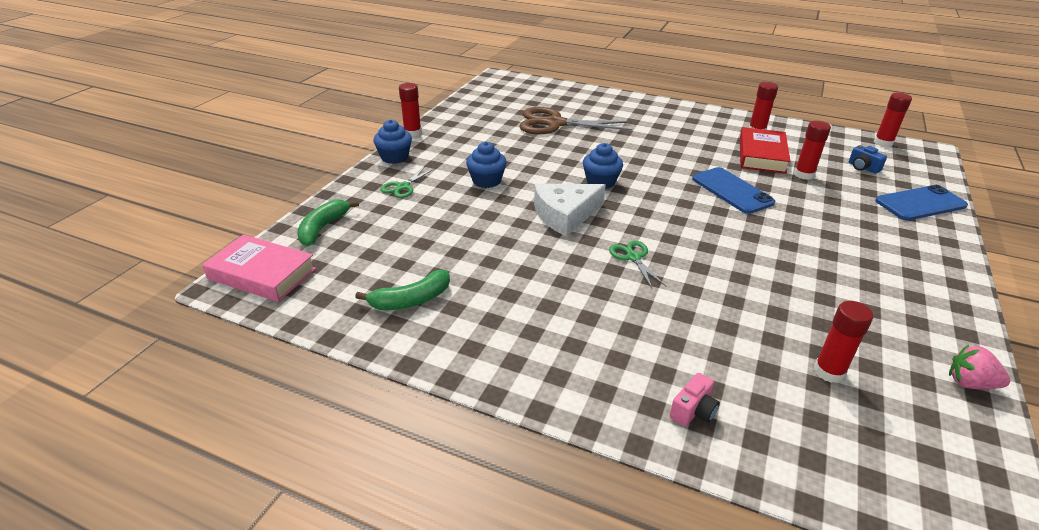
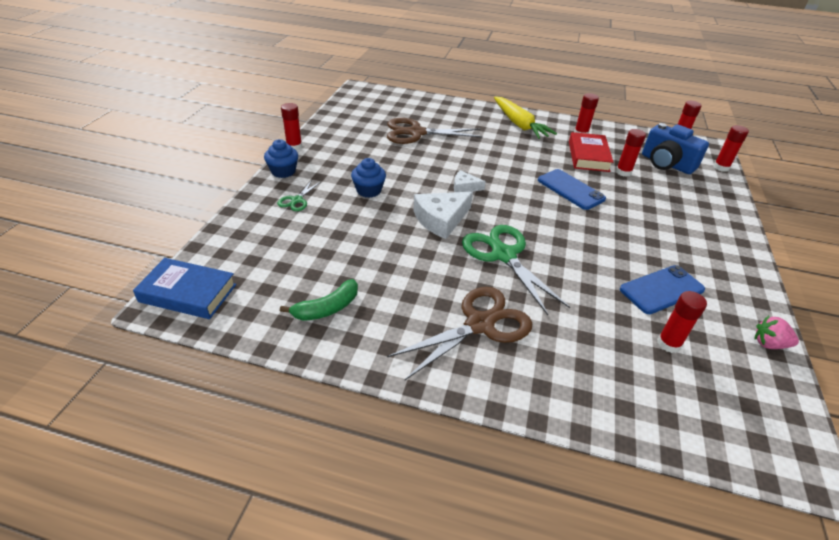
camera: 10 degrees left, 5 degrees up
(262, 274) = (188, 293): pink book -> blue book
(323, 228) = (233, 245): green banana -> none
(588, 331) = (479, 324): none -> brown scissors
(601, 182) = (464, 187): blue cupcake -> white cheese
(633, 257) = (503, 255): green scissors -> green scissors, size x2.04
(681, 119) = (519, 124): none -> yellow carrot
(693, 411) = (574, 387): pink camera -> none
(862, 168) = (666, 164): blue camera -> blue camera, size x2.19
(920, 203) = (713, 193): blue phone -> blue phone (661, 289)
(936, 175) = (721, 167): none -> red glue stick

